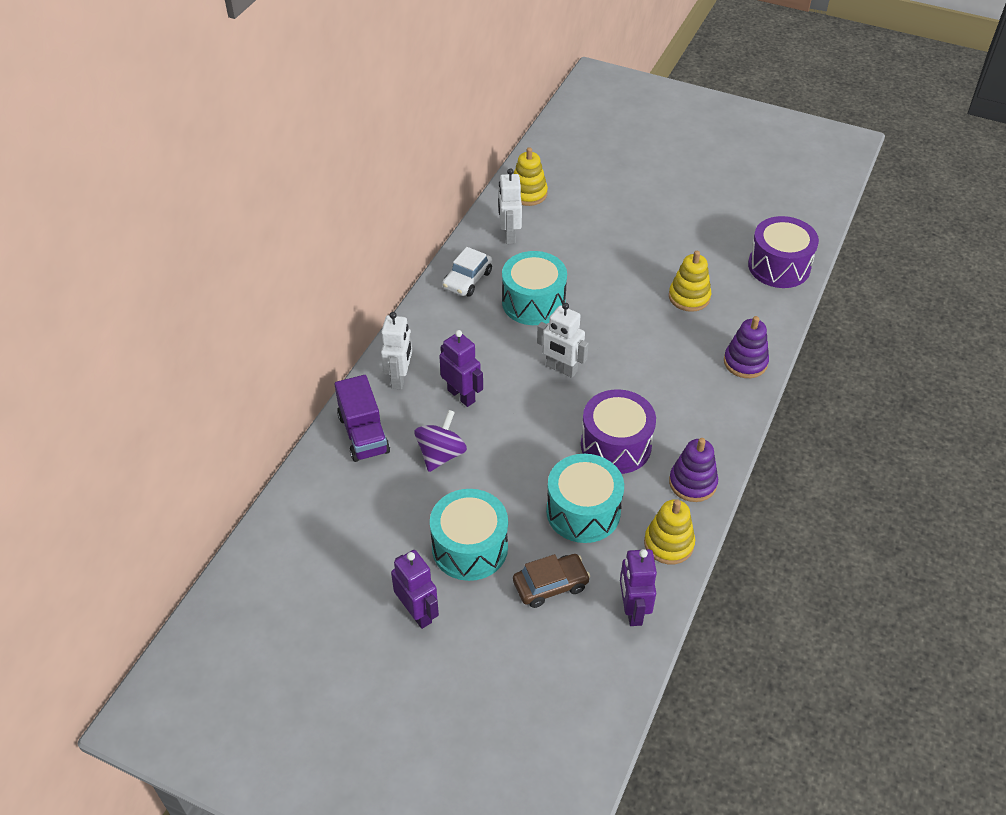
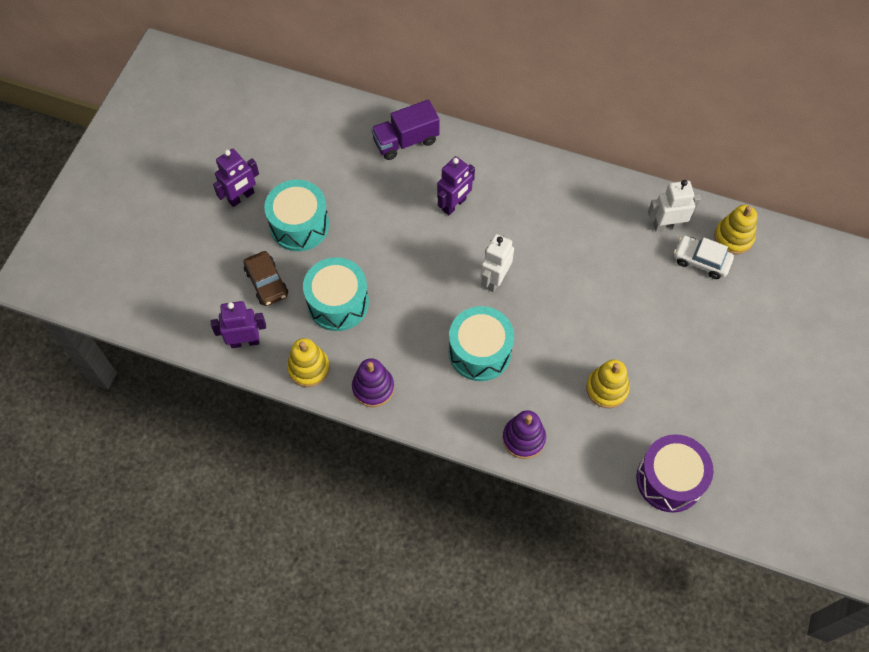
camera: 85 degrees right, 15 degrees up
(400, 378) = (469, 158): white robot -> none
(441, 454) = (389, 196): purple spinning top -> none
(467, 280) = (597, 196): white car -> white car (701, 260)
(533, 302) = (576, 252): turquoise drum -> turquoise drum (480, 352)
(616, 445) = (410, 326): purple drum -> none

